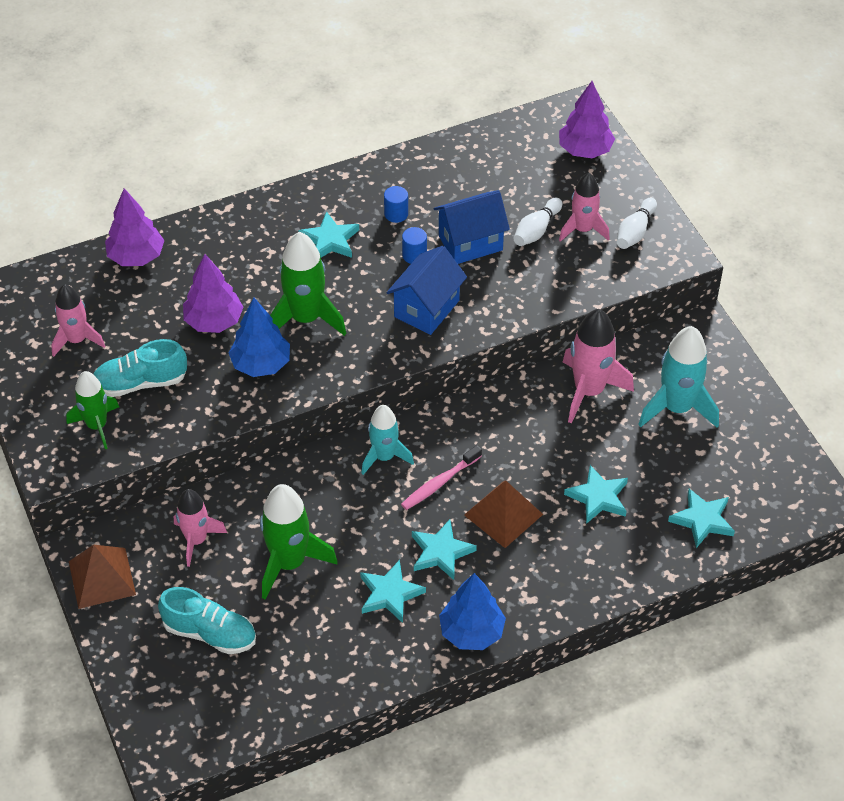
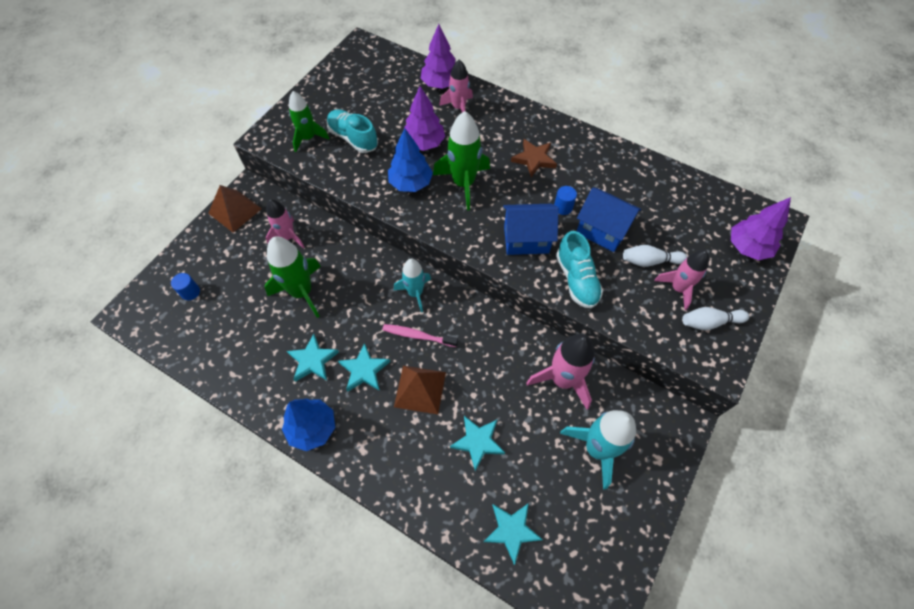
camera: 55 degrees right, 10 degrees up
(77, 340) = (361, 95): pink rocket -> pink rocket (459, 108)
(210, 633) = (227, 283): turquoise shoe -> turquoise shoe (576, 279)
(330, 240) = (534, 159): turquoise star -> brown star
(396, 214) = (586, 178): blue cylinder -> blue cylinder (190, 292)

